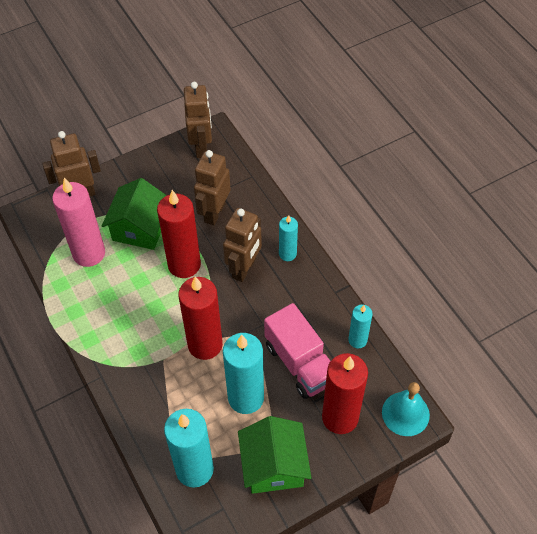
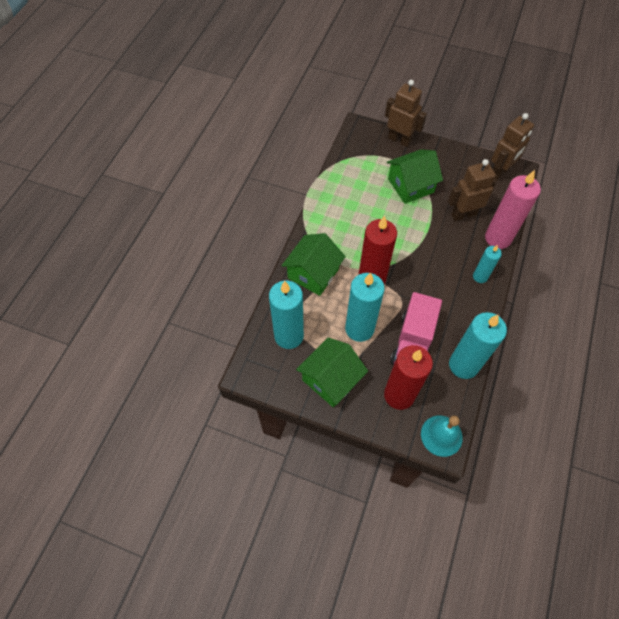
camera: 50 degrees right, 5 degrees up
(89, 253) = (367, 174): pink candle -> pink candle (498, 238)
(148, 392) = (313, 273): none -> green house
(184, 264) = (411, 227): red candle -> none
(244, 268) = (443, 260): brown robot -> none
(357, 340) = (463, 365): turquoise candle -> turquoise candle, size x1.83

